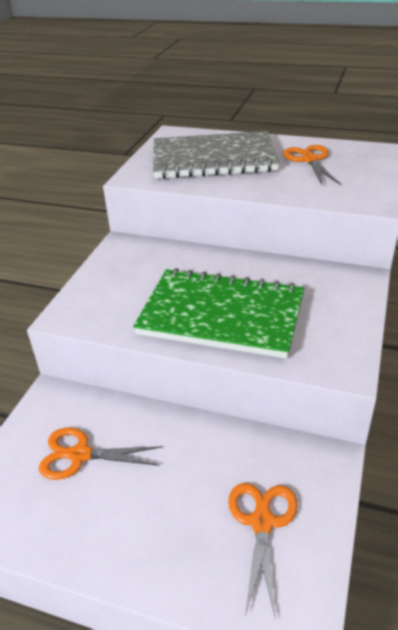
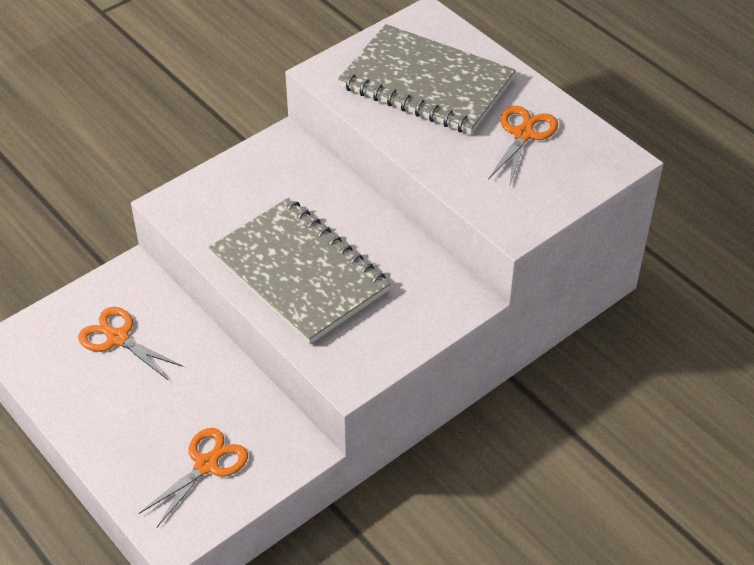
camera: 30 degrees right, 10 degrees up
(221, 315) = (299, 273): green notebook -> grey notebook

